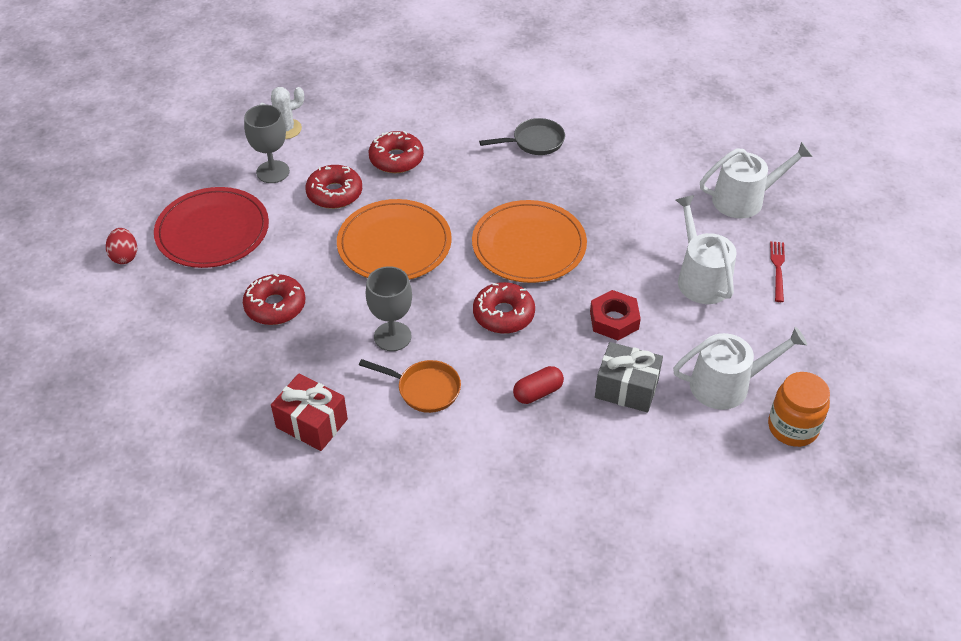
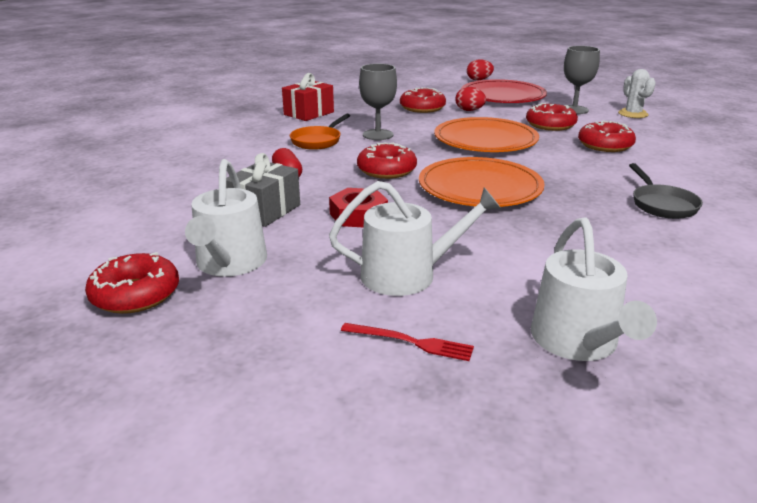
camera: 100 degrees right, 20 degrees down
(283, 261) = (469, 110): none -> red egg
(792, 427) = (135, 294): orange jar -> red donut

